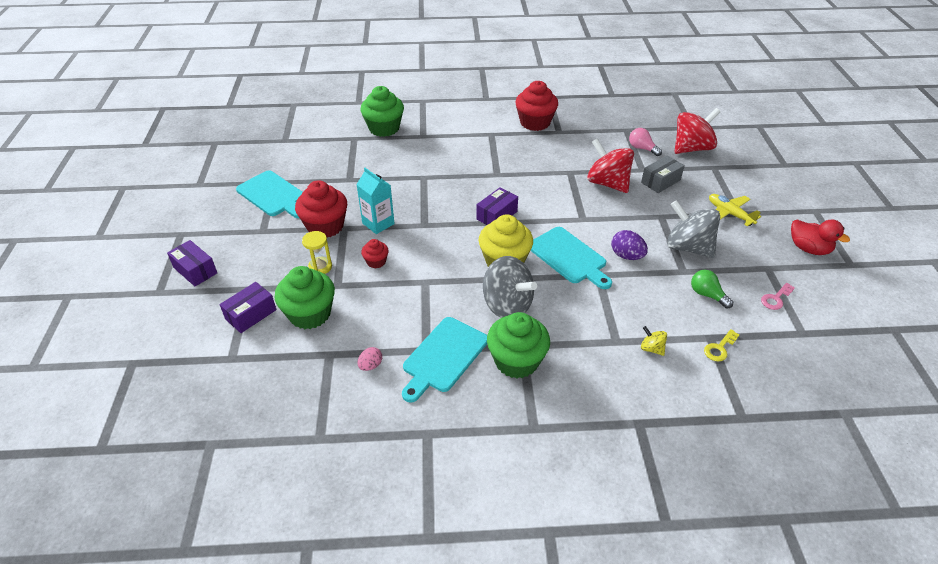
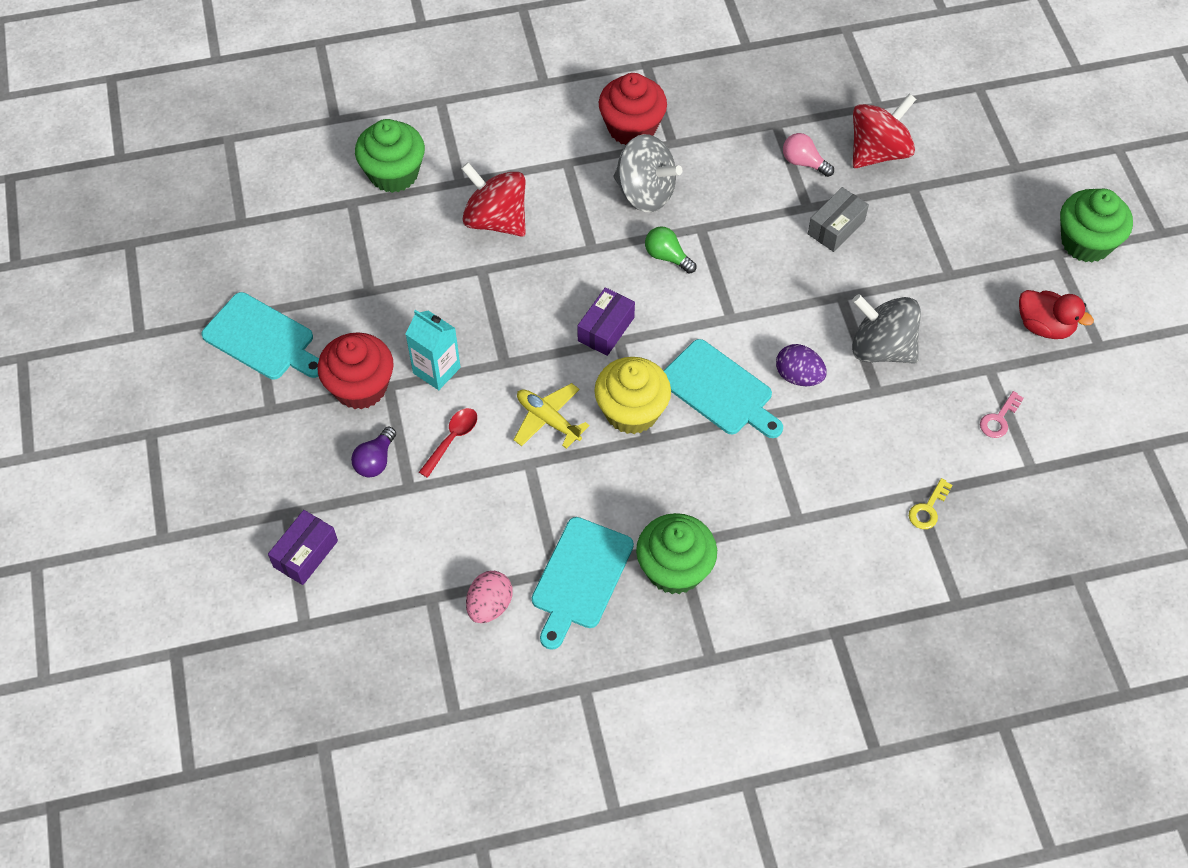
camera: 10 degrees left, 15 degrees up
(195, 270) = (199, 494): purple box -> none
(310, 314) = (386, 540): green cupcake -> green cupcake (1086, 242)
(320, 267) = (375, 461): yellow hourglass -> purple light bulb
(370, 365) = (489, 605): pink egg -> pink egg, size x1.57
(376, 262) = (452, 439): red cupcake -> red spoon
(507, 305) = (648, 485): grey spinning top -> grey spinning top (645, 193)
(607, 183) = (758, 243): red spinning top -> red spinning top (496, 220)
(651, 348) = (843, 523): yellow spinning top -> none
(707, 295) = (910, 426): green light bulb -> green light bulb (667, 257)
(729, 214) = (937, 277): yellow plane -> yellow plane (548, 420)

